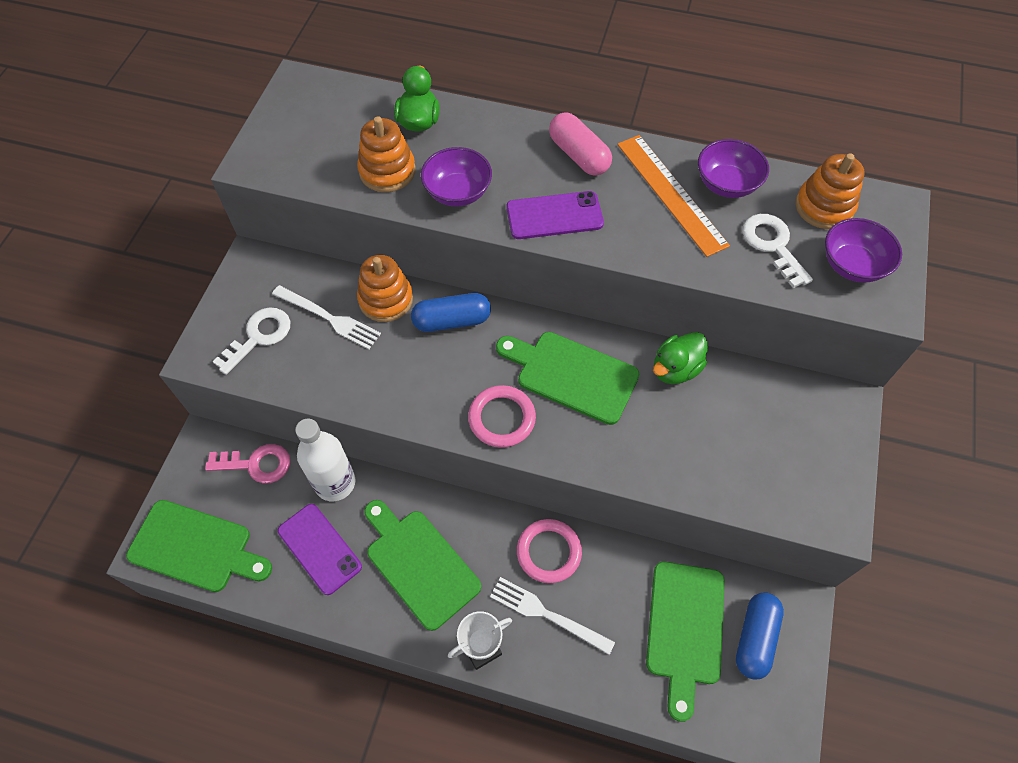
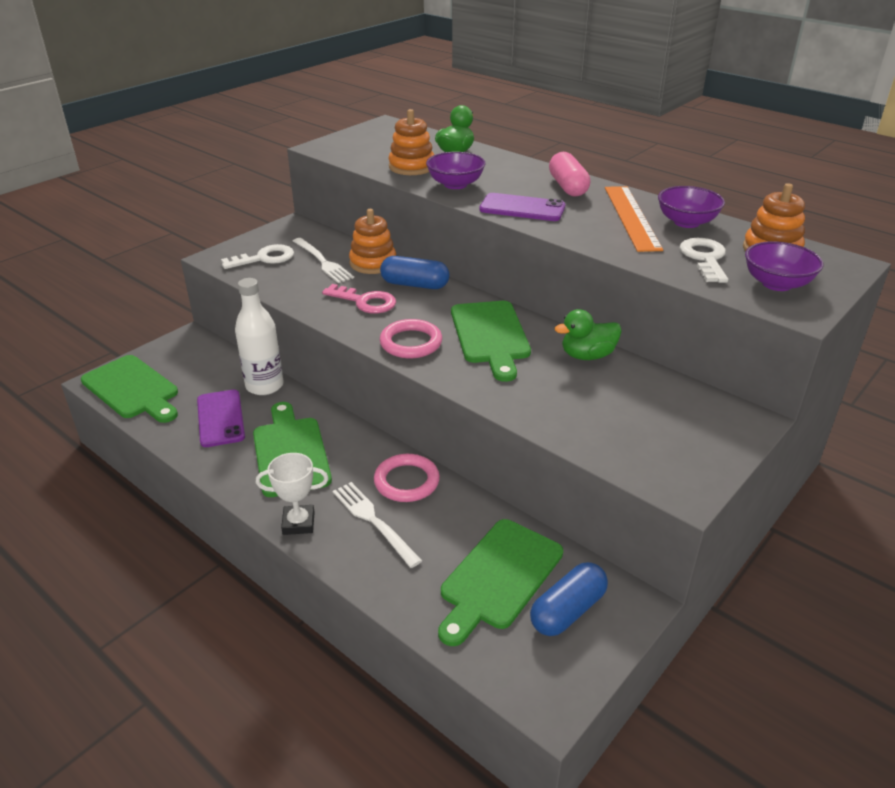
camera: 25 degrees right, 25 degrees down
(256, 464) = (216, 359): pink key -> pink key (365, 302)
(572, 375) = (490, 335): green cutting board -> green cutting board turned 150 degrees counterclockwise

